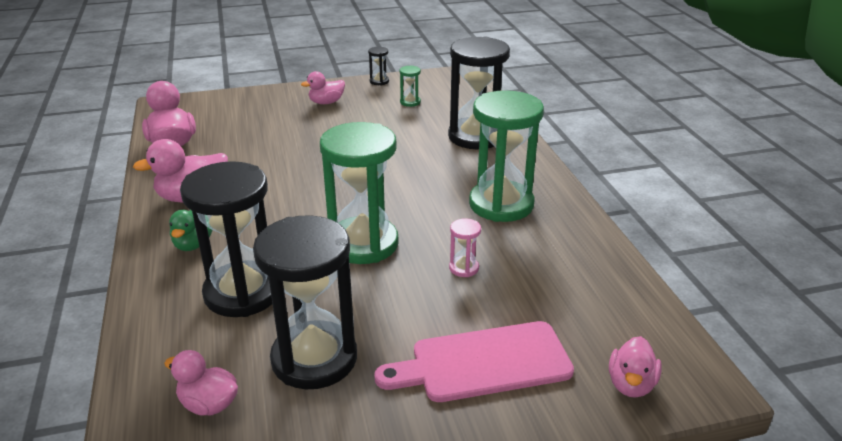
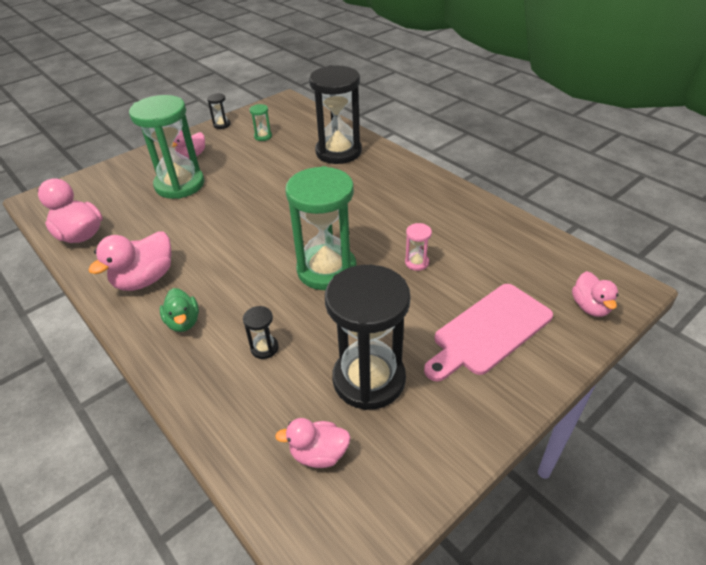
camera: 25 degrees left, 10 degrees up
(242, 292) = (264, 348): black hourglass -> black hourglass, size x0.41
(501, 204) = (401, 202): green hourglass -> green hourglass (180, 185)

